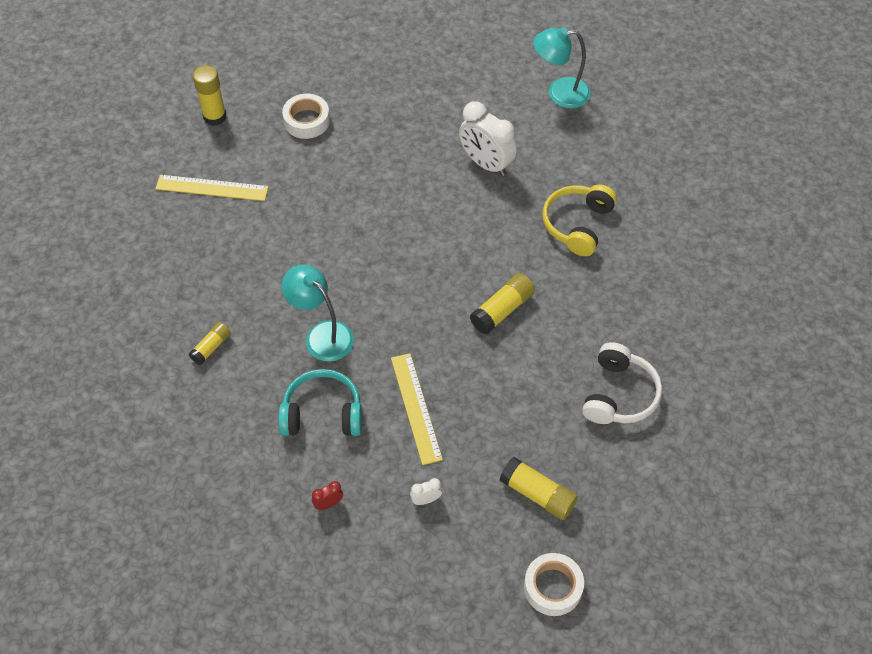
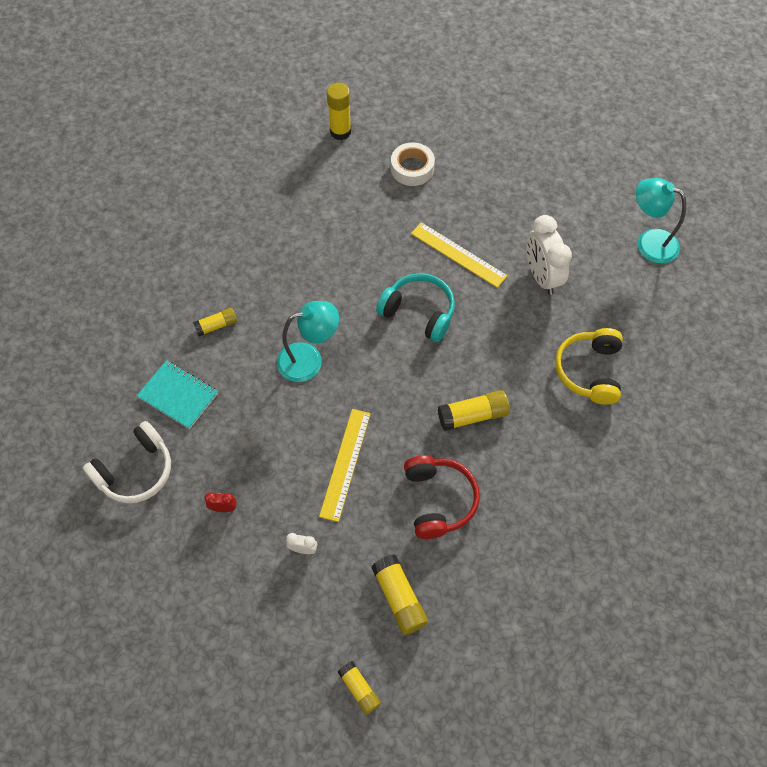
camera: 30 degrees right, 5 degrees up
(212, 188) = (301, 191): yellow ruler -> yellow ruler (458, 254)
(216, 428) = (178, 395): none -> turquoise notebook
(322, 334) = (309, 359): turquoise lamp -> turquoise lamp turned 90 degrees clockwise
(322, 413) = (267, 427): turquoise headphones -> turquoise headphones (419, 312)
(519, 396) = (438, 500): none -> red headphones
(553, 587) = (359, 689): white tape -> yellow glue stick
(577, 224) = (589, 371): yellow headphones -> yellow headphones turned 45 degrees counterclockwise
(619, 394) = (528, 547): white headphones -> white headphones (136, 471)

